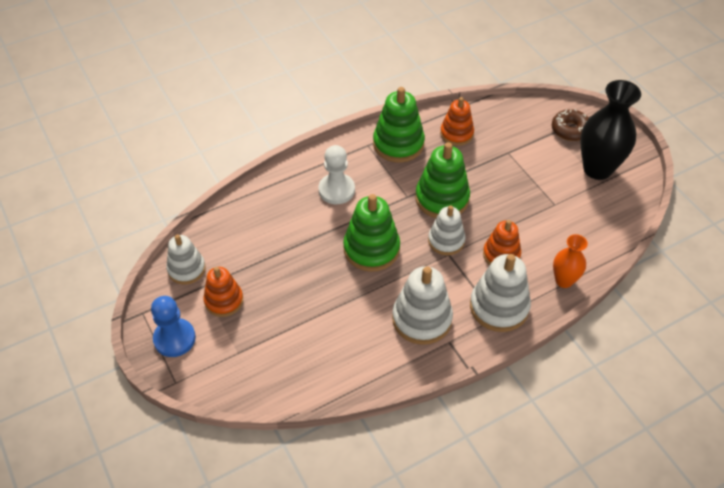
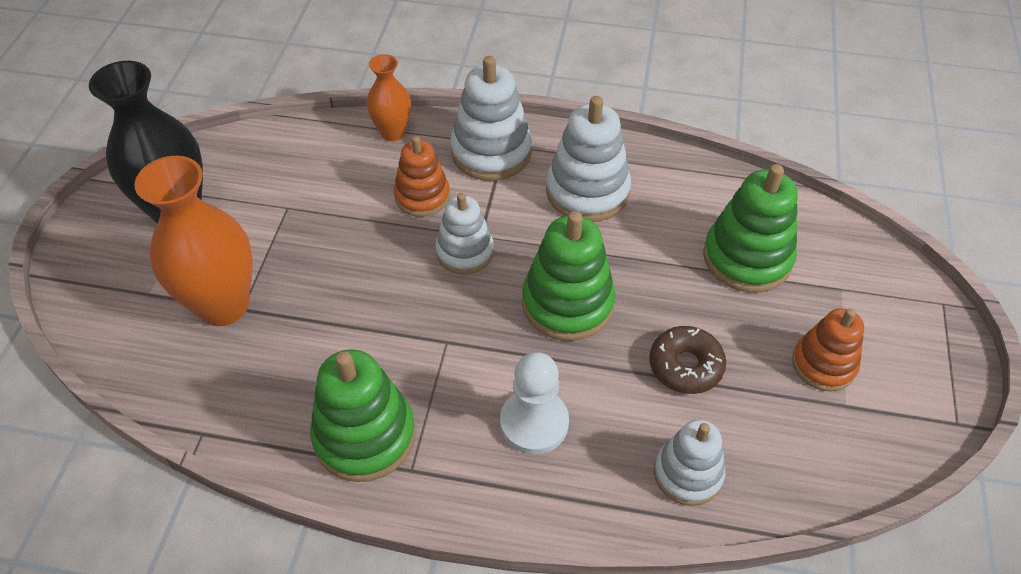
camera: 140 degrees left, 0 degrees up
(174, 338) = (921, 357): blue pawn -> none
(186, 269) = (857, 448): white stacking toy -> white stacking toy (688, 474)
(442, 198) = (406, 307): green stacking toy -> green stacking toy (747, 258)
(456, 134) = (265, 389): orange stacking toy -> none
(517, 148) = (223, 305): none -> orange vase
(570, 130) = (123, 281): brown donut -> brown donut (685, 366)

